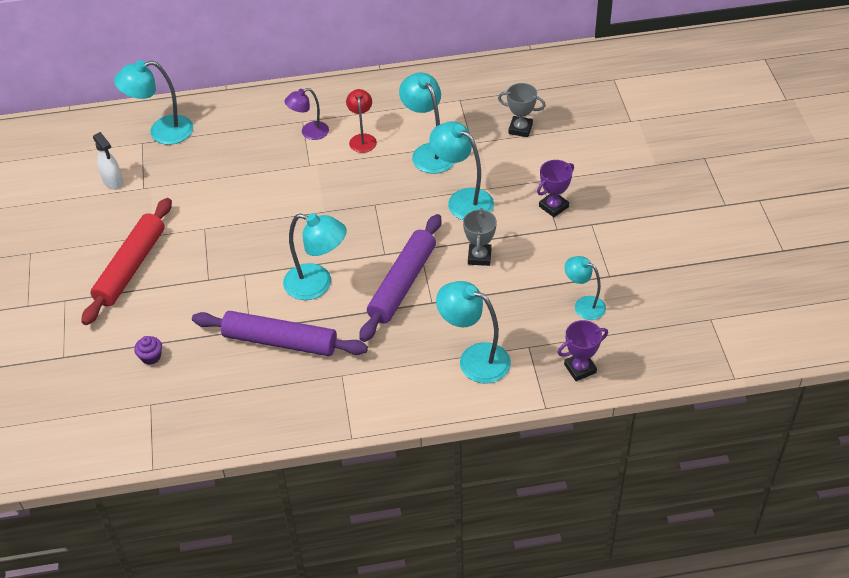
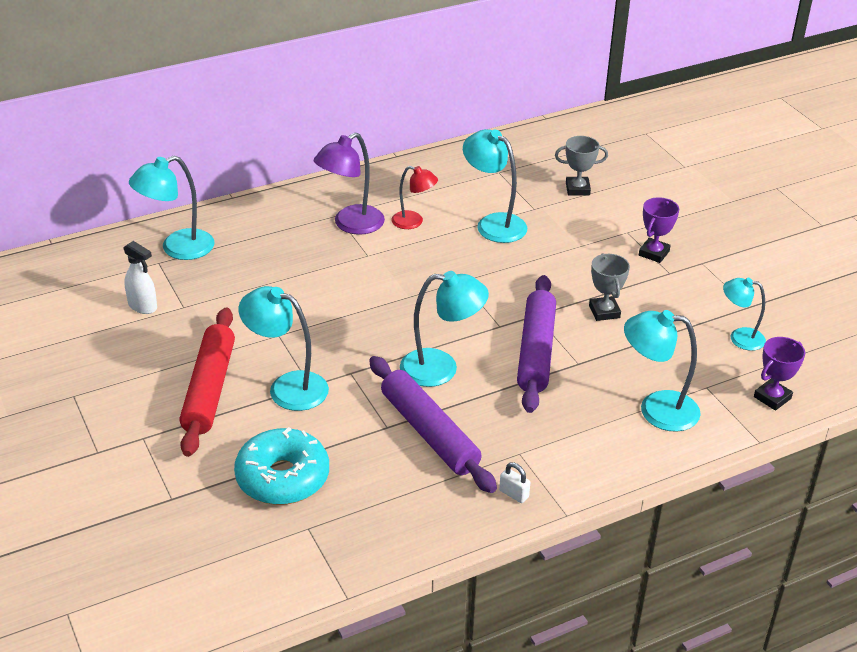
camera: 20 degrees left, 10 degrees down
(151, 357) = (282, 477): purple cupcake -> turquoise donut
(280, 341) = (429, 432): purple rolling pin -> purple rolling pin turned 60 degrees clockwise
(309, 133) = (351, 225): purple lamp -> purple lamp, size x1.58
(319, 410) = (514, 494): none -> white padlock
(362, 139) = (413, 222): red lamp -> red lamp turned 135 degrees clockwise
(462, 200) = (555, 262): turquoise lamp -> turquoise lamp (287, 387)

